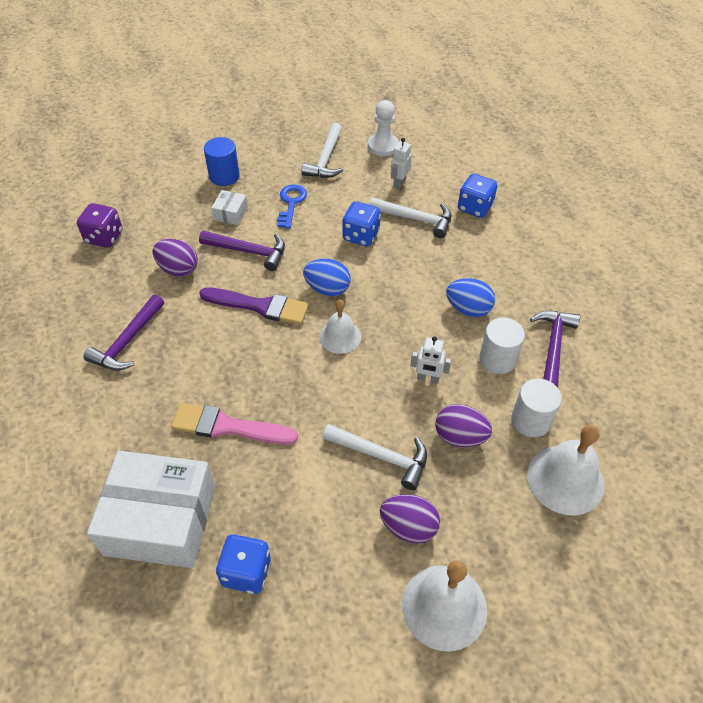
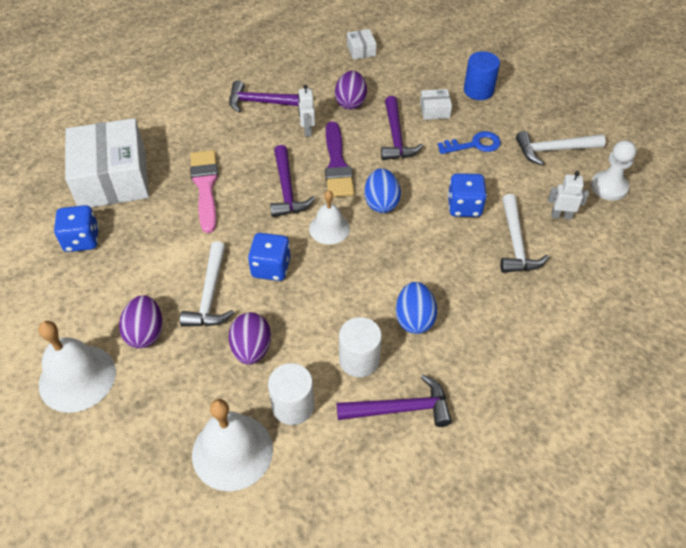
camera: 70 degrees right, 0 degrees up
(104, 237) = (361, 50): purple dice -> white box
(272, 356) = (287, 190): none -> purple hammer
(428, 378) = (309, 307): white robot -> white robot (307, 130)
(475, 207) = (569, 290): blue dice -> blue dice (271, 268)

